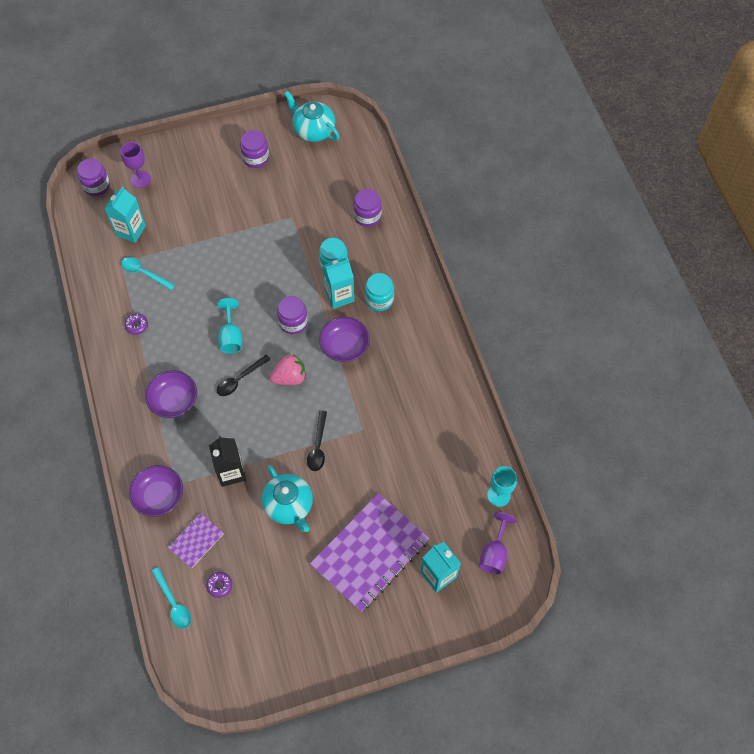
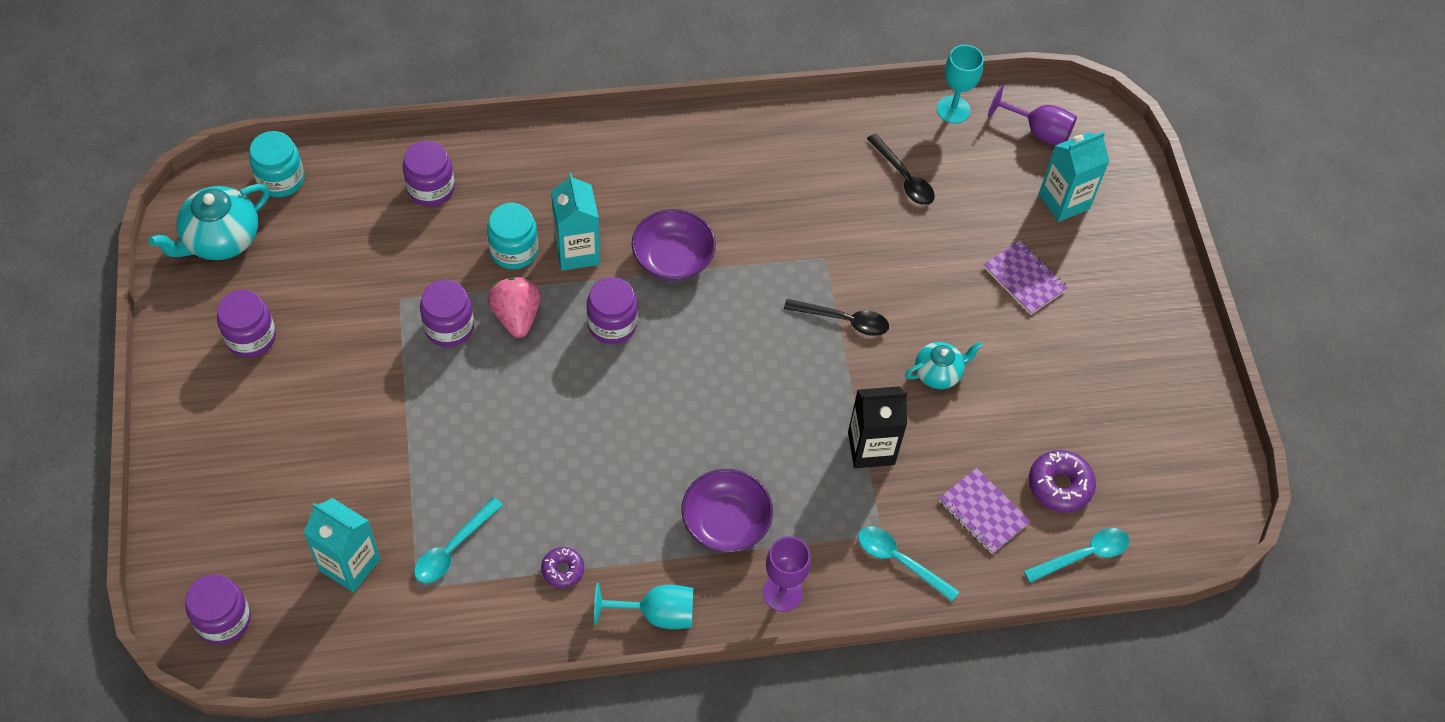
camera: 85 degrees left, 5 degrees down
(140, 179) = (234, 537): purple goblet -> purple goblet (782, 592)
(159, 496) = (899, 561): purple bowl -> turquoise spoon
(219, 585) = (1059, 486): purple donut -> purple donut, size x1.61
(231, 337) = (620, 420): turquoise goblet -> turquoise goblet (657, 614)
(240, 379) = (704, 416): black spoon -> black spoon (904, 178)
(277, 244) = (449, 327): none -> purple jar
(289, 506) = (938, 373): turquoise teapot -> turquoise teapot, size x0.61
(290, 377) = (714, 343): pink strawberry -> pink strawberry (516, 316)
(370, 553) = (1024, 279): purple notebook -> purple notebook, size x0.47
(379, 299) = (597, 198): turquoise jar -> turquoise jar (281, 179)

